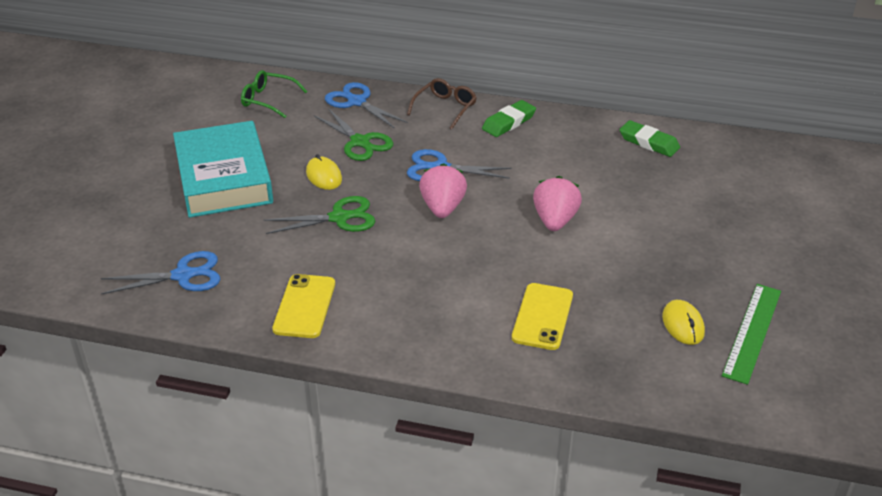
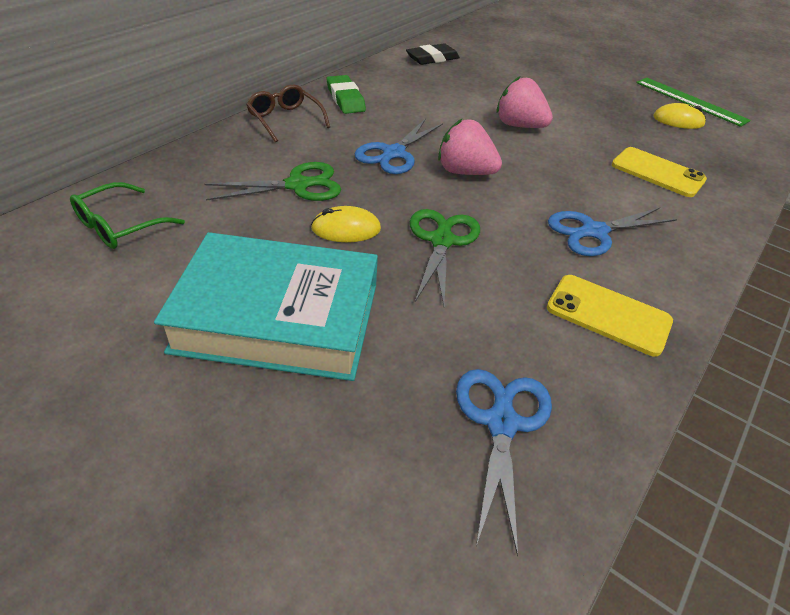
camera: 70 degrees left, 5 degrees up
(356, 102) = (209, 164): blue scissors -> blue scissors (594, 232)
(649, 142) = (432, 58): green eraser -> black eraser

